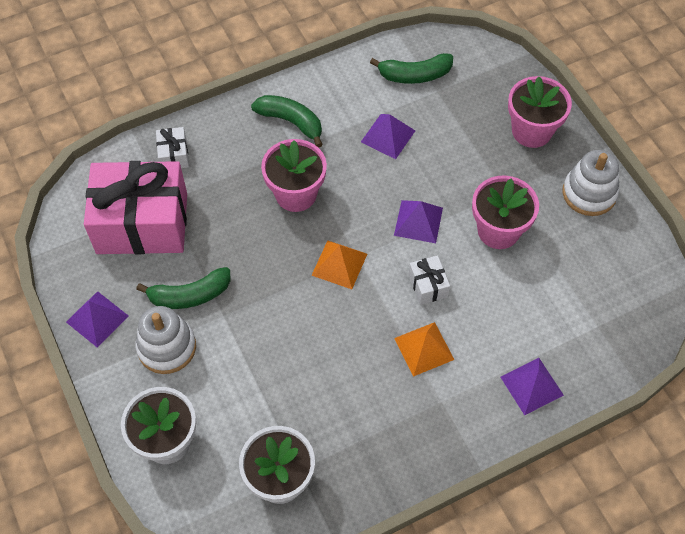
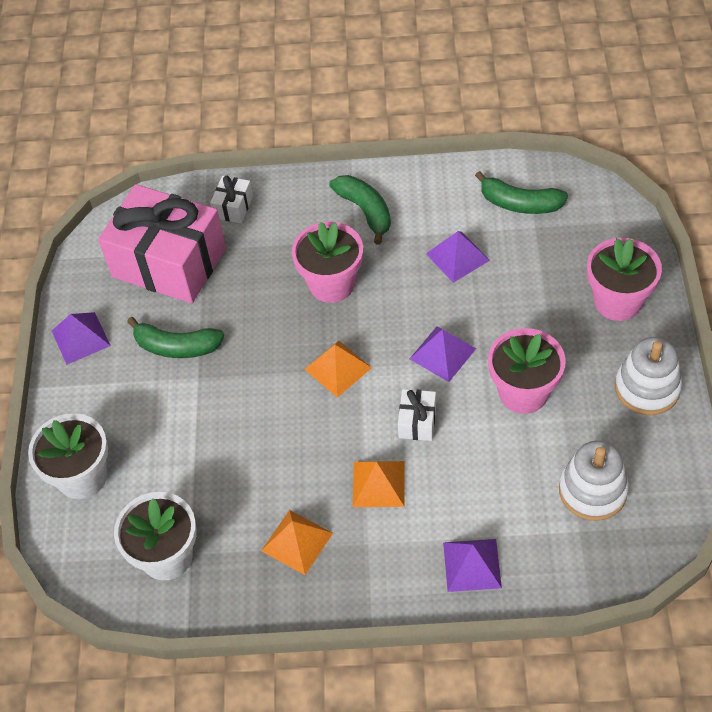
camera: 30 degrees right, 5 degrees down
(167, 347) = (129, 388): white stacking toy -> white stacking toy (592, 490)
(383, 423) = (297, 541): none -> orange pyramid

